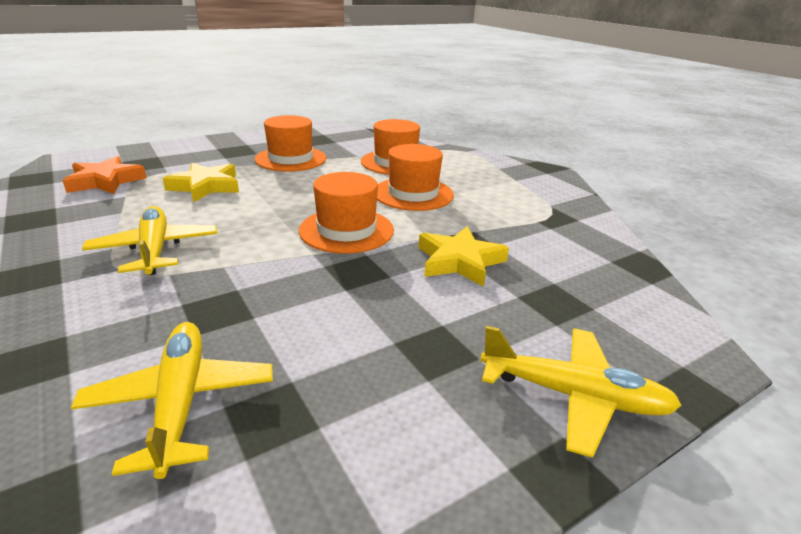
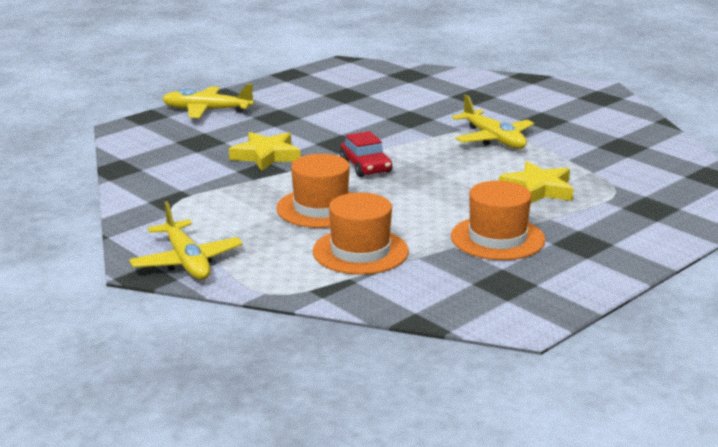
camera: 170 degrees right, 5 degrees down
(105, 181) = (640, 182): orange star -> none
(180, 402) = (388, 94): yellow plane -> yellow plane (187, 261)
(346, 230) = (366, 166): orange hat -> red car

